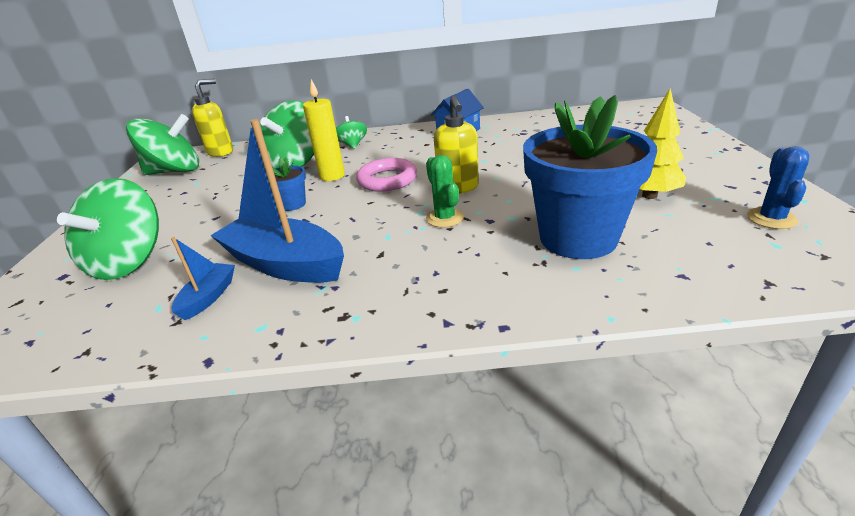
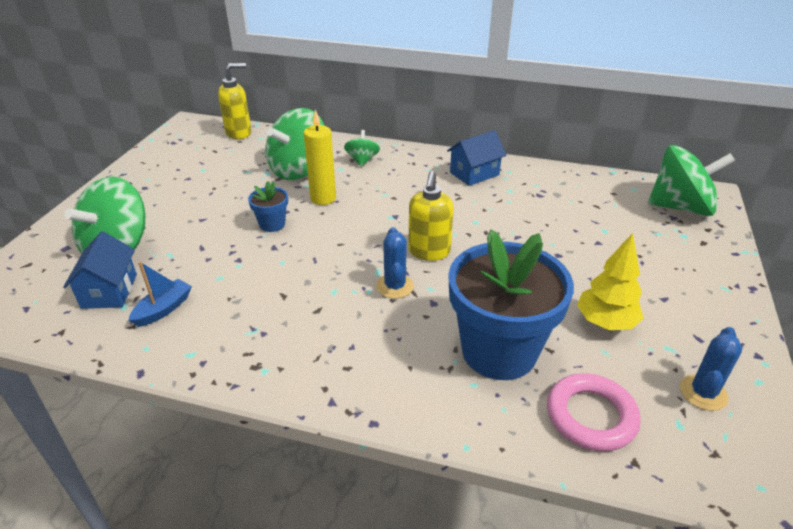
camera: 15 degrees right, 5 degrees up
(134, 298) = (109, 291): none -> blue house
(175, 171) = (190, 148): green spinning top -> green spinning top (680, 207)
(285, 264) = (235, 294): blue boat -> none
(387, 180) = (370, 220): pink ring -> pink ring (591, 416)
(445, 218) = (395, 286): green cactus -> blue cactus

